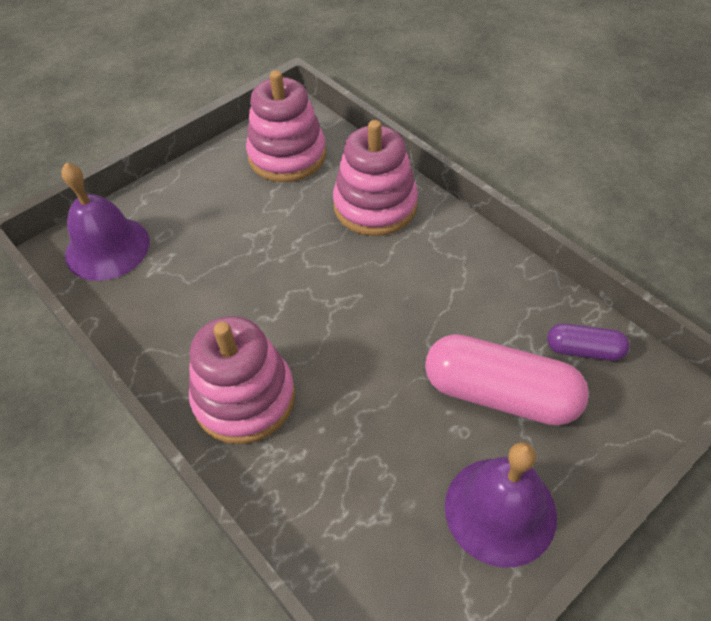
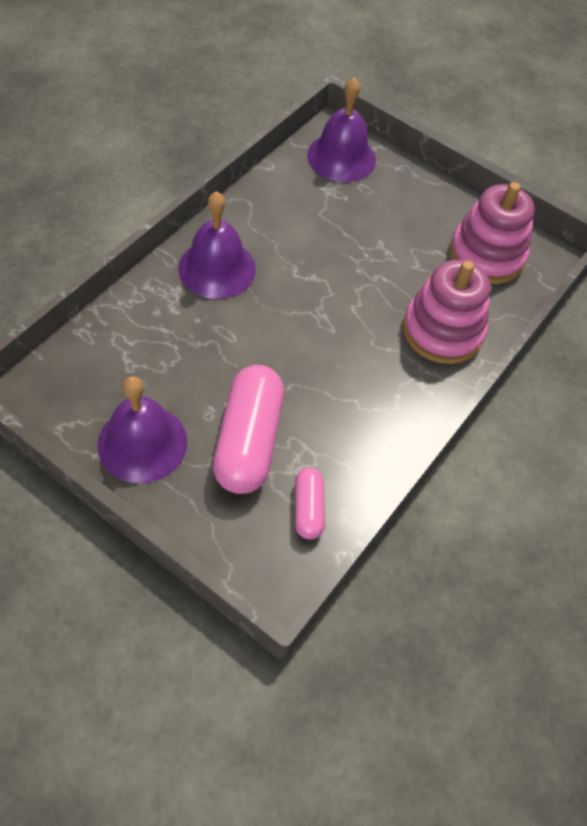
camera: 70 degrees right, 5 degrees up
(244, 398) = (217, 268): pink stacking toy -> purple bell
(584, 350) = (308, 509): purple capsule -> pink capsule

